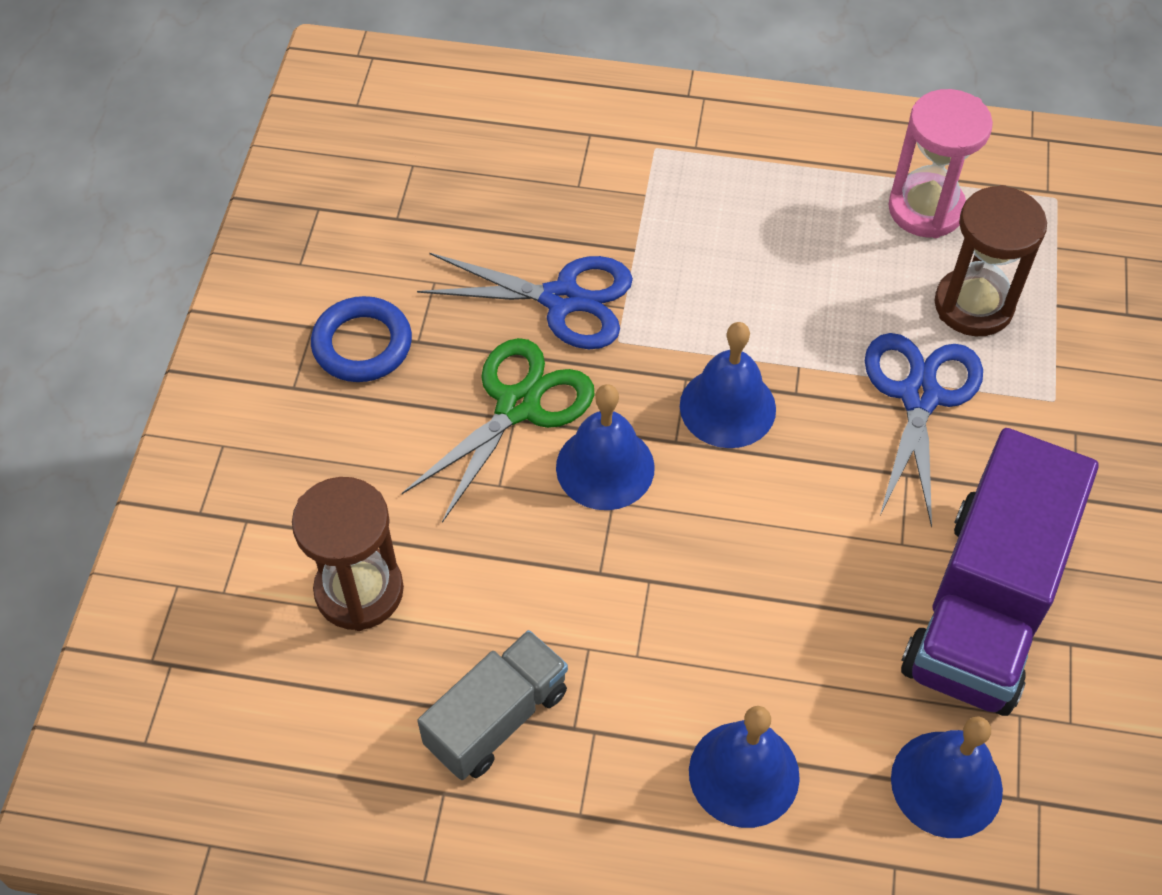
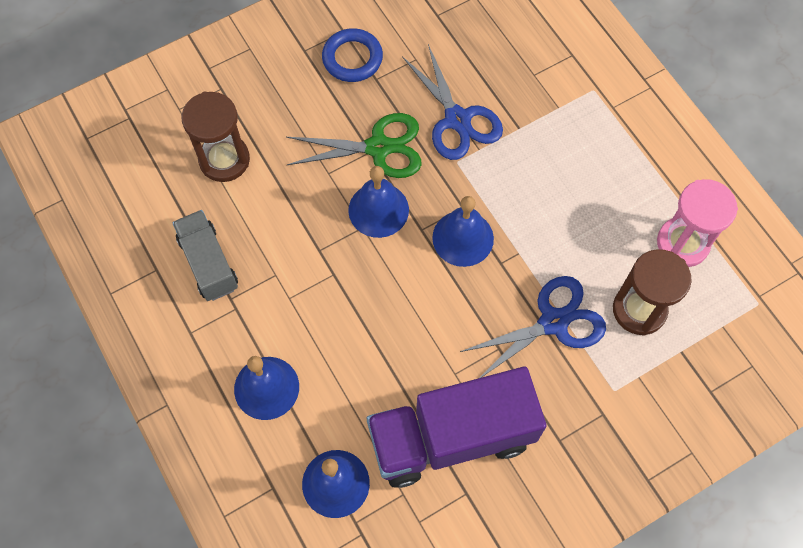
camera: 50 degrees right, 10 degrees up
(496, 718) = (208, 263): grey truck -> grey truck turned 120 degrees counterclockwise

